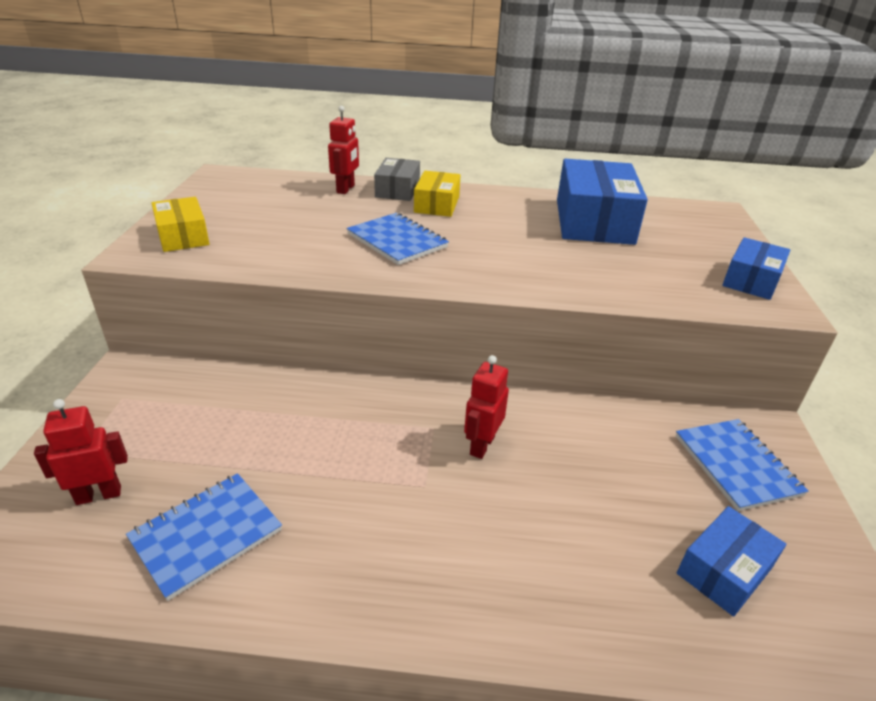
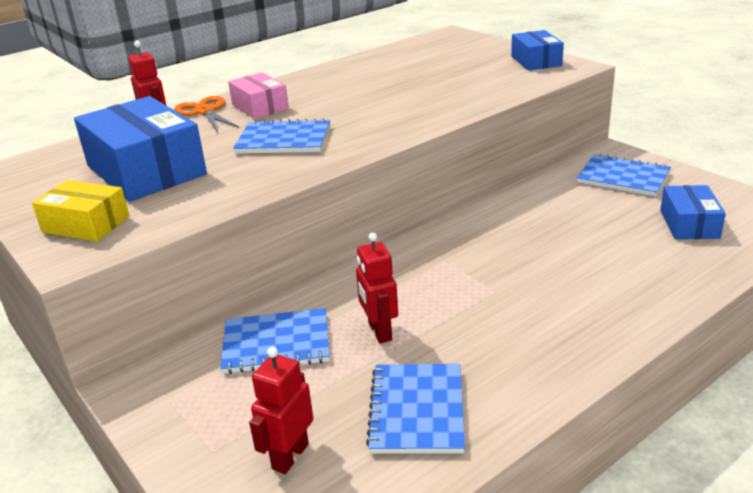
camera: 40 degrees left, 5 degrees down
(229, 404) = (276, 343): none -> blue notebook
(397, 190) = (205, 112): grey box -> orange scissors
(437, 204) = (260, 107): yellow box -> pink box
(481, 445) = (490, 251): red robot -> red robot (379, 332)
(593, 221) = (390, 70): blue box -> blue box (146, 170)

